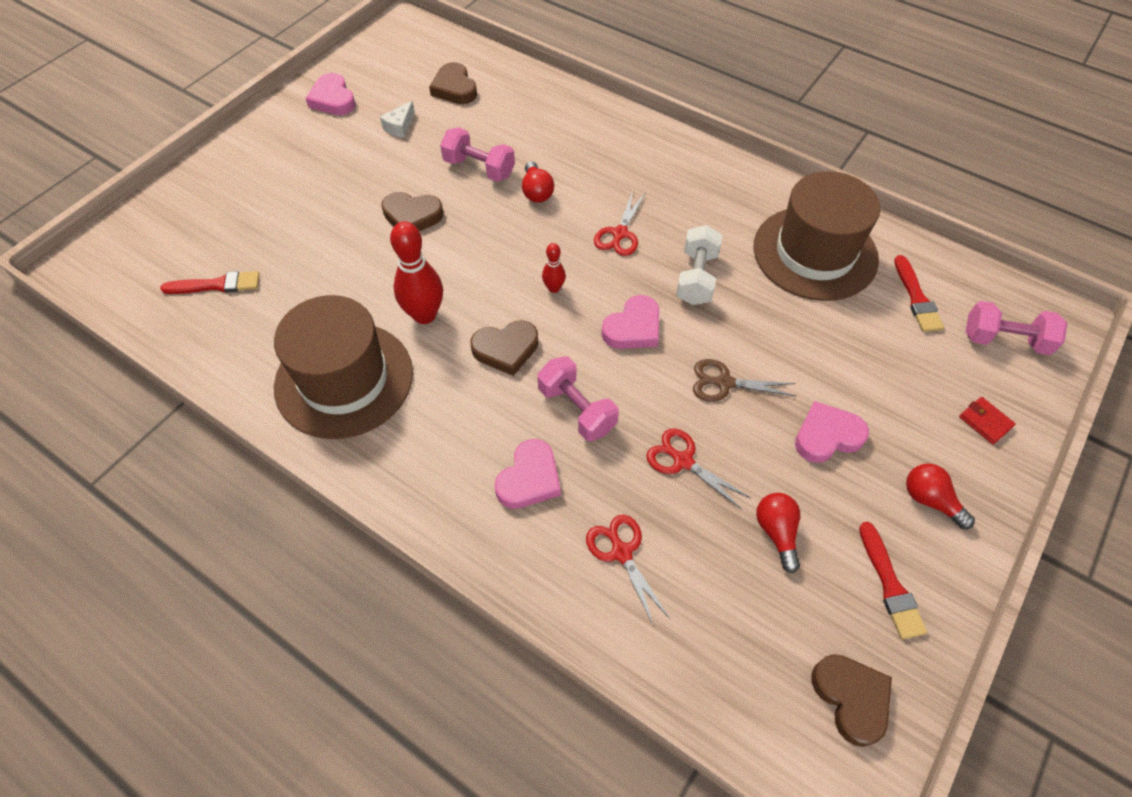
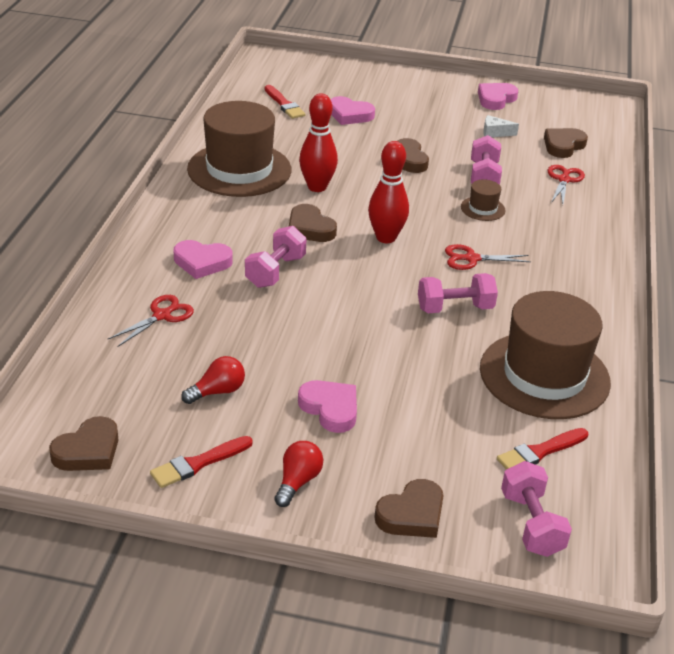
camera: 65 degrees right, 20 degrees down
(536, 191) = (483, 208): red light bulb -> brown hat
(554, 288) = (386, 238): red bowling pin -> red bowling pin, size x1.96
(633, 328) = (374, 284): pink heart -> pink heart (349, 115)
(683, 461) = (258, 332): red scissors -> red scissors (564, 180)
(696, 278) = (455, 308): white dumbbell -> pink dumbbell
(724, 383) = (350, 342): brown scissors -> none
(985, 422) = (412, 514): red wallet -> brown heart

